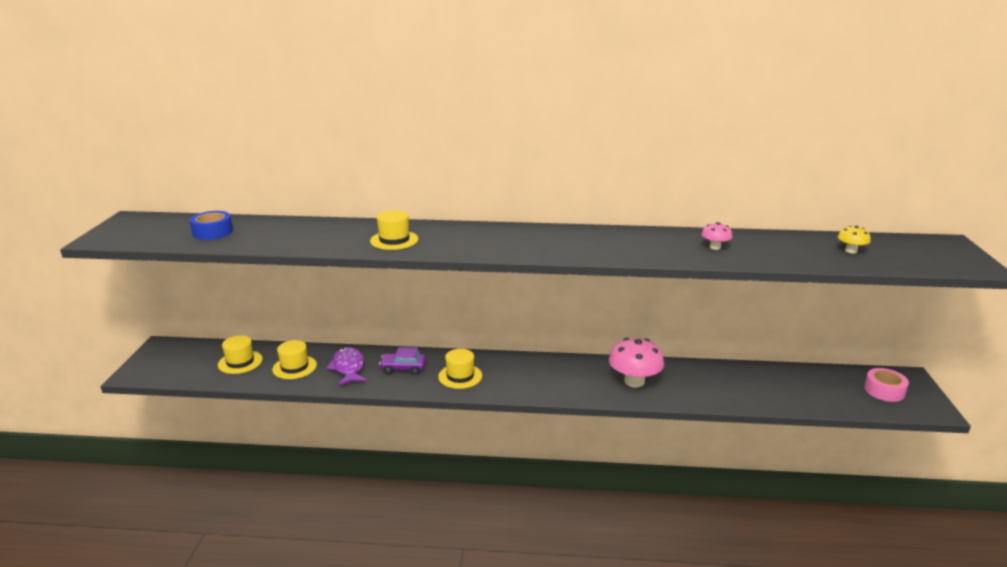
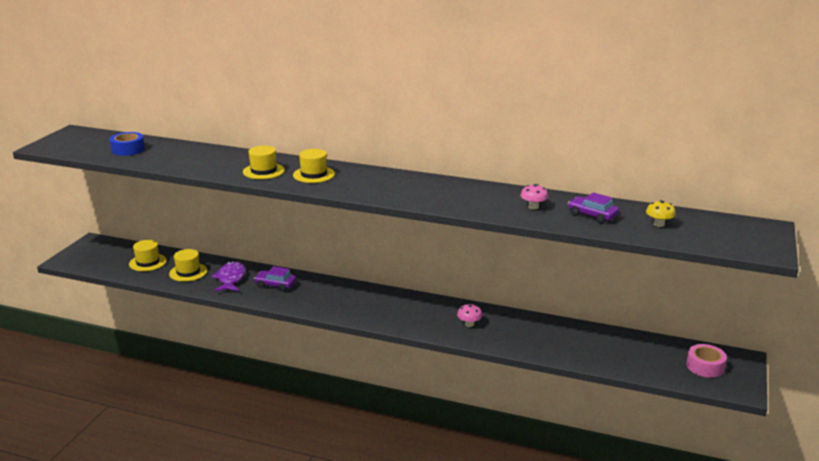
camera: 15 degrees right, 0 degrees up
(460, 376) = (319, 298): yellow hat -> yellow hat (313, 174)
(634, 381) = (469, 324): pink mushroom -> pink mushroom, size x0.50
(780, 249) = (592, 215): none -> purple car

